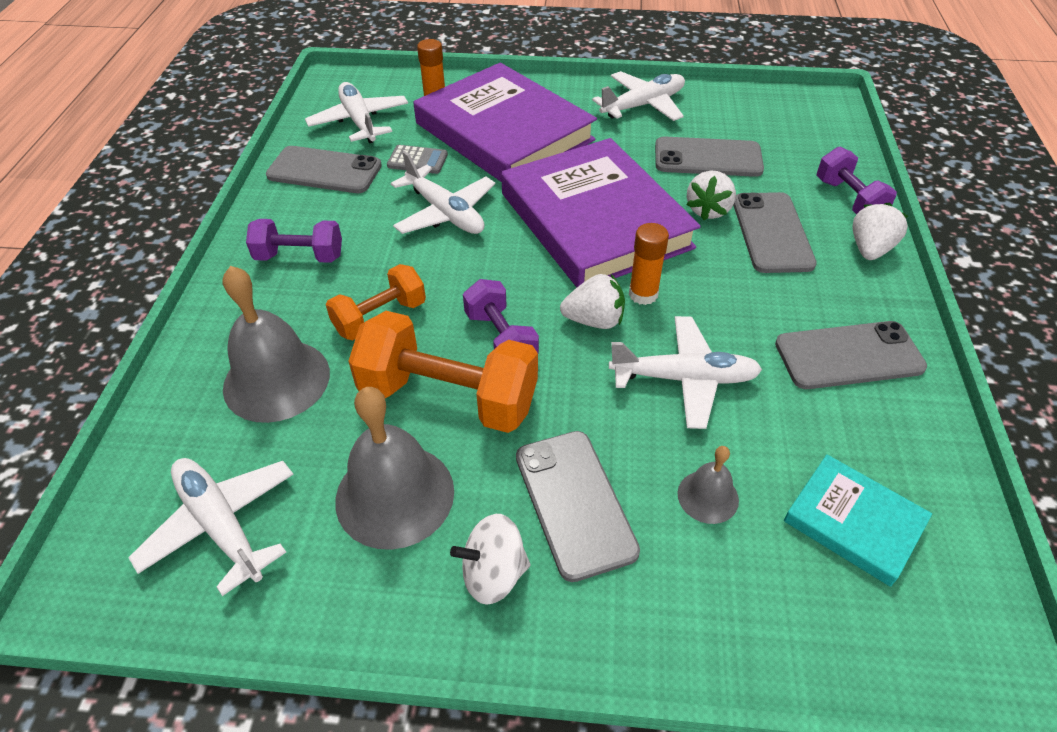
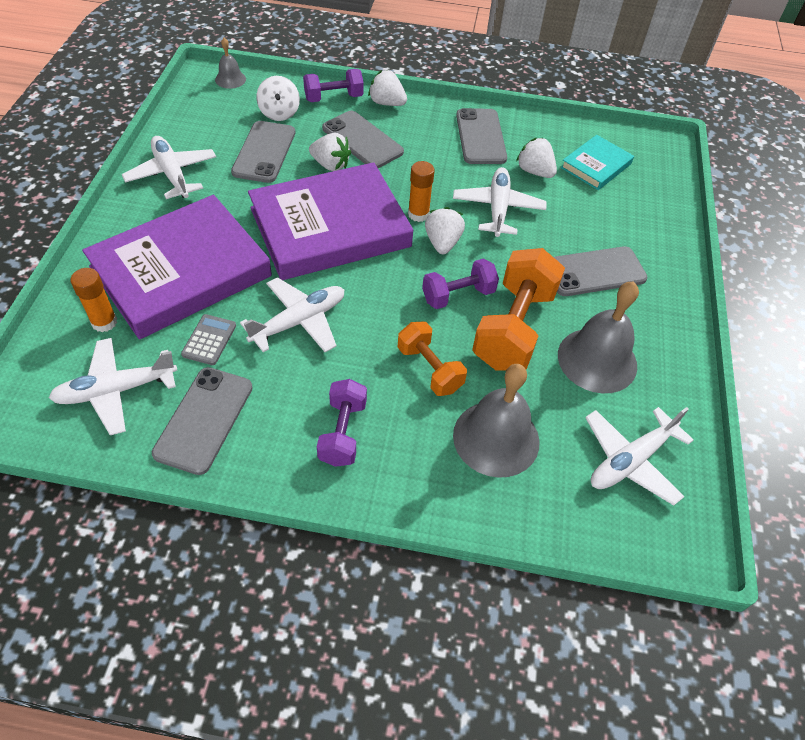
camera: 90 degrees left, 5 degrees up
(493, 573) = (646, 313): white spinning top -> white spinning top (279, 113)
(708, 496) = (585, 215): grey bell -> grey bell (230, 79)
(772, 232) = (362, 140): grey phone -> grey phone turned 45 degrees clockwise
(793, 426) = (534, 171): none -> white strawberry

